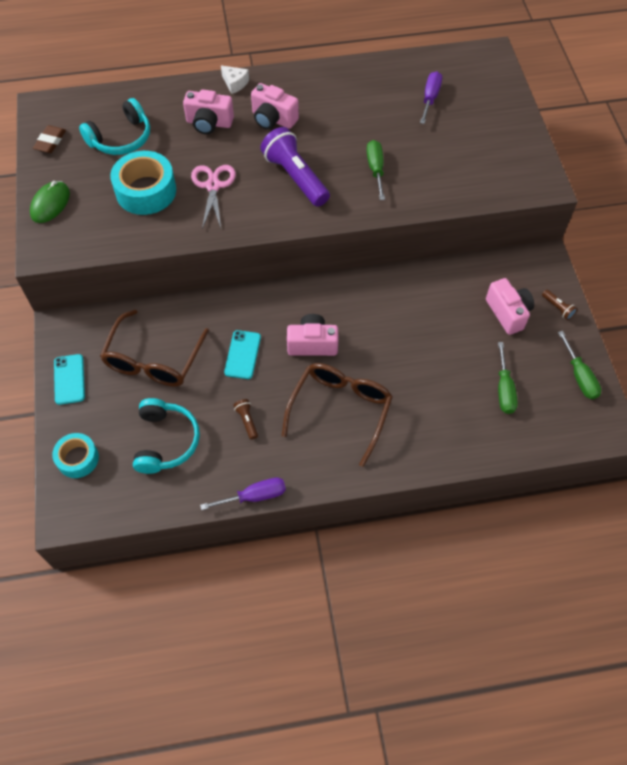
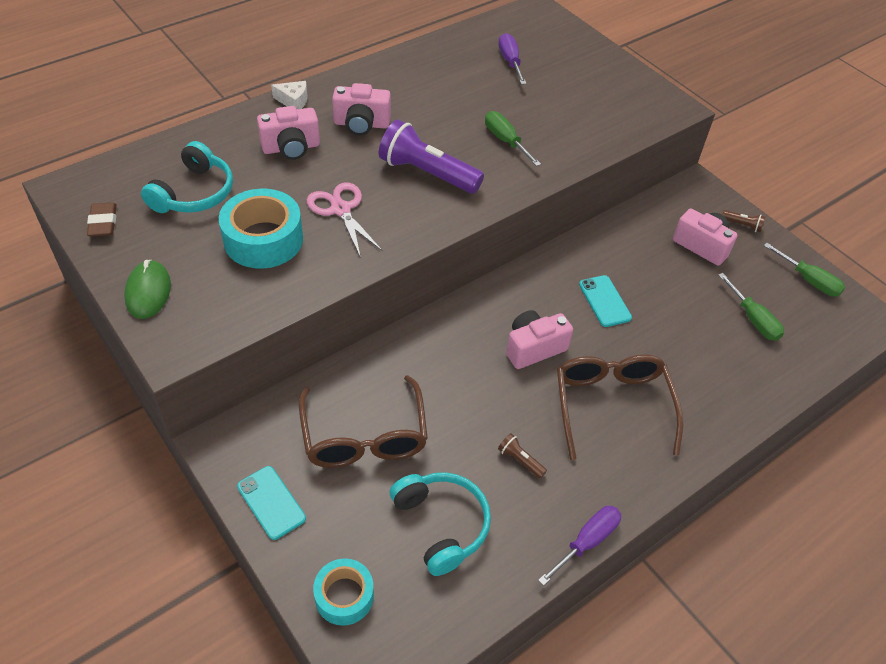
camera: 30 degrees left, 10 degrees down
(242, 354) = (465, 389): turquoise phone -> turquoise phone (604, 301)

